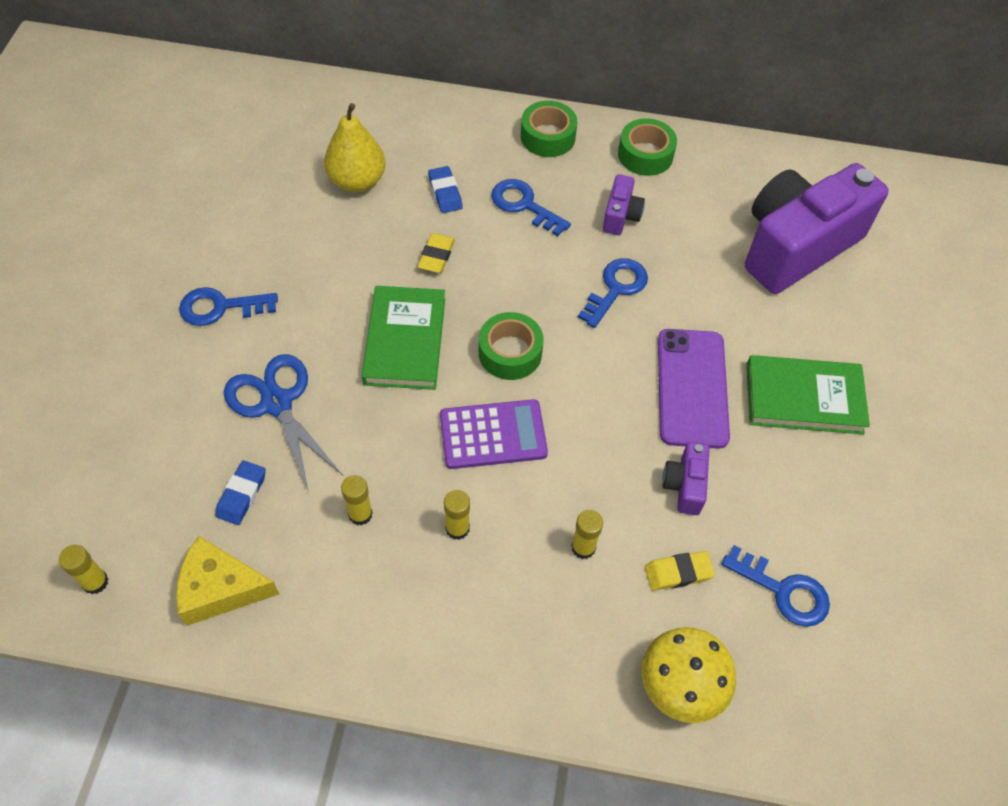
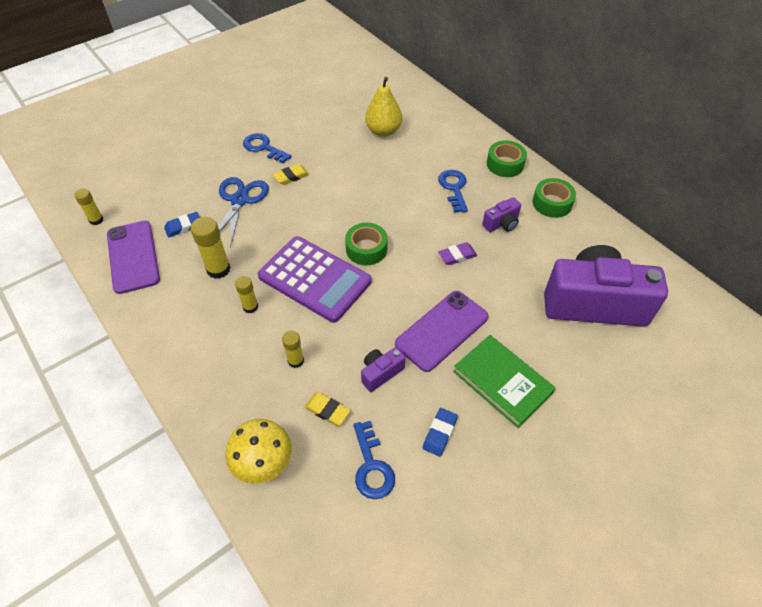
camera: 45 degrees right, 5 degrees down
(220, 588) = (133, 256): yellow cheese -> purple phone
(360, 514) = (218, 269): yellow glue stick -> yellow glue stick, size x1.62
(405, 341) = (324, 211): green book -> none
(436, 256) = (382, 184): yellow eraser -> yellow eraser (291, 176)
(445, 192) = (420, 159): blue eraser -> blue eraser (439, 433)
(493, 435) = (314, 279): purple calculator -> purple calculator, size x1.51
(616, 288) = (457, 256): blue key -> purple eraser

